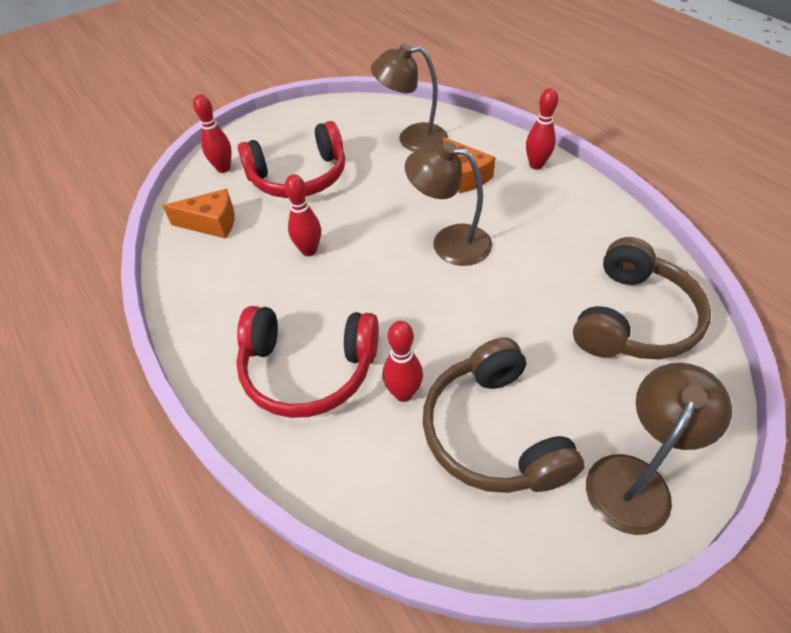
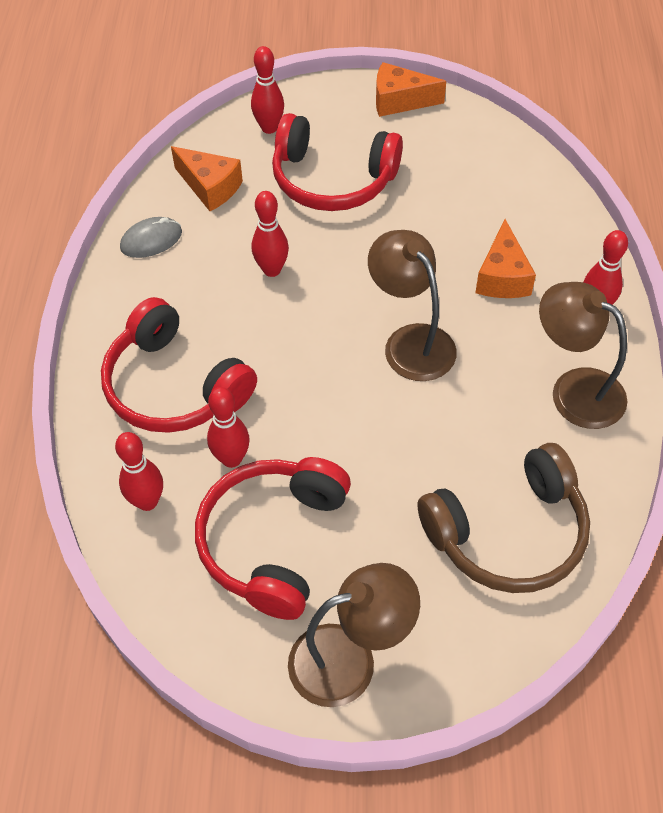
camera: 35 degrees right, 5 degrees up
(195, 280) = (151, 240): none -> grey mouse
(301, 115) = (399, 101): none -> orange cheese
(368, 471) = (147, 501): none -> red bowling pin
(412, 138) = (491, 197): brown lamp -> brown lamp (574, 390)
(493, 432) = (272, 541): brown headphones -> red headphones

